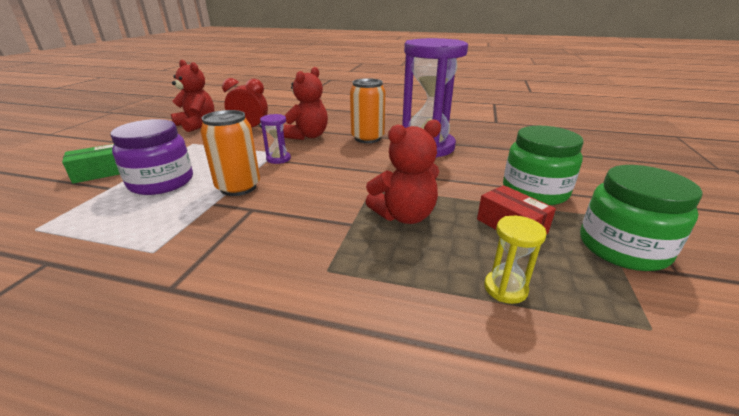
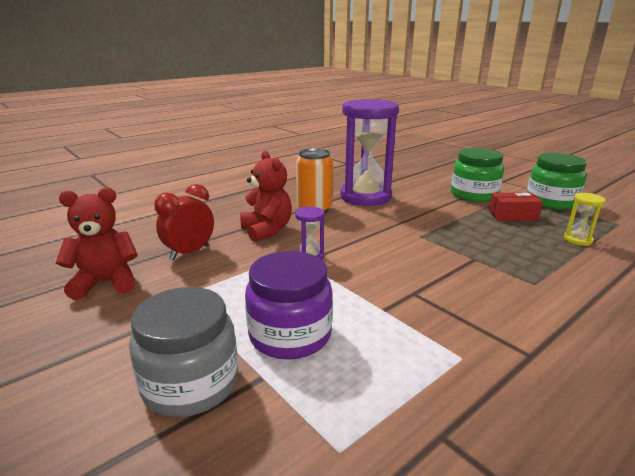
camera: 55 degrees left, 5 degrees down
(100, 173) = (191, 383): green box -> grey jar
(238, 187) = (358, 290): orange can -> none
(404, 216) = (476, 239): red teddy bear -> none

